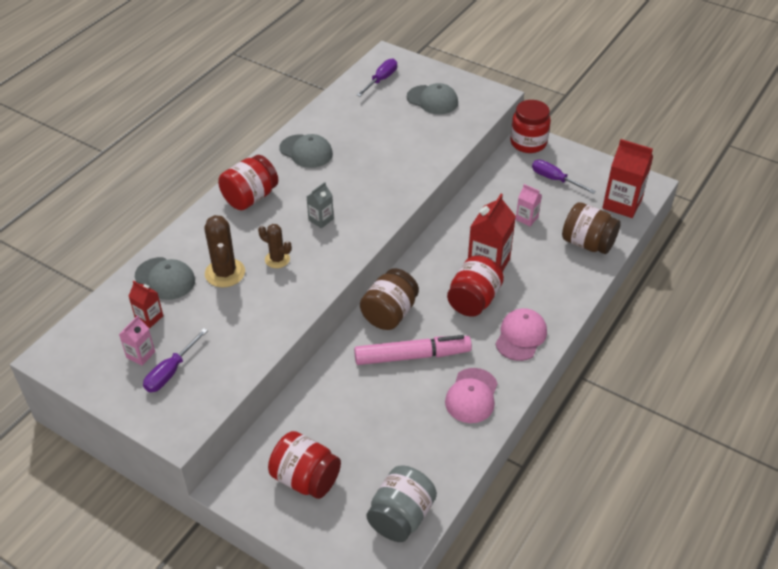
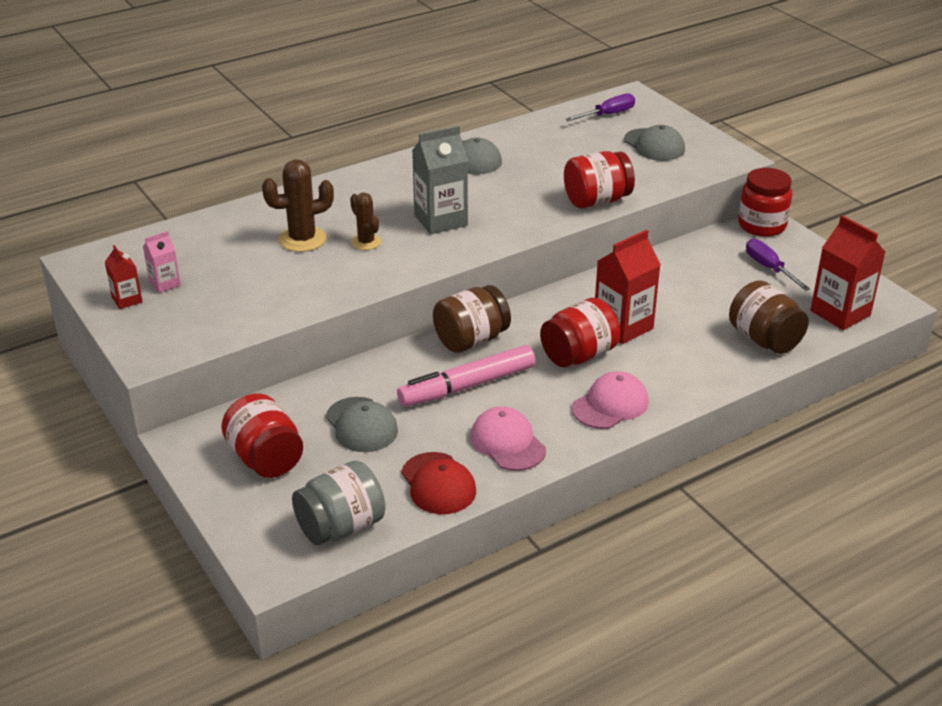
camera: 25 degrees right, 10 degrees down
(149, 318) = (197, 256): red carton -> red carton (127, 300)
(165, 279) = (239, 228): grey cap -> grey cap (361, 425)
(171, 372) = (182, 306): purple screwdriver -> none
(225, 273) = (302, 239): brown cactus -> brown cactus turned 60 degrees clockwise
(250, 198) = (380, 183): red jar -> red jar (596, 201)
(321, 219) = (440, 220): grey carton -> grey carton, size x1.87
(412, 356) = (467, 386): pink marker -> pink marker turned 135 degrees clockwise
(446, 450) = (438, 484): none -> red cap
(471, 396) = (508, 443): pink cap -> pink cap turned 105 degrees clockwise
(527, 218) = (704, 296): pink carton -> none

